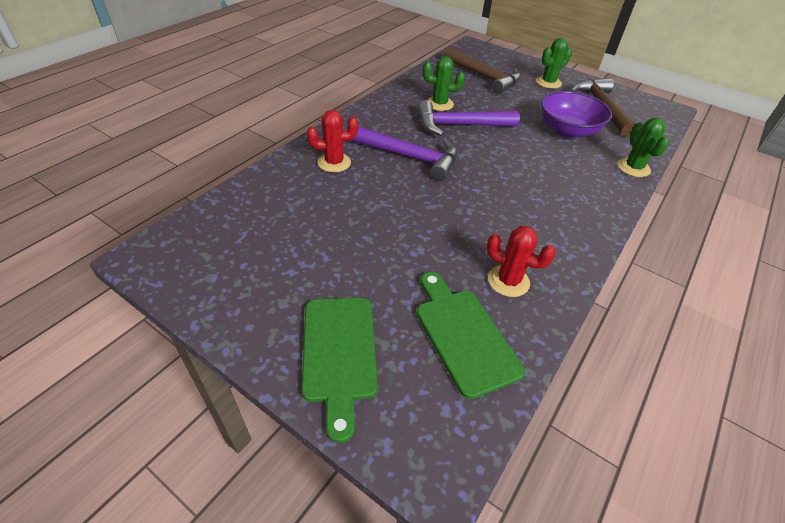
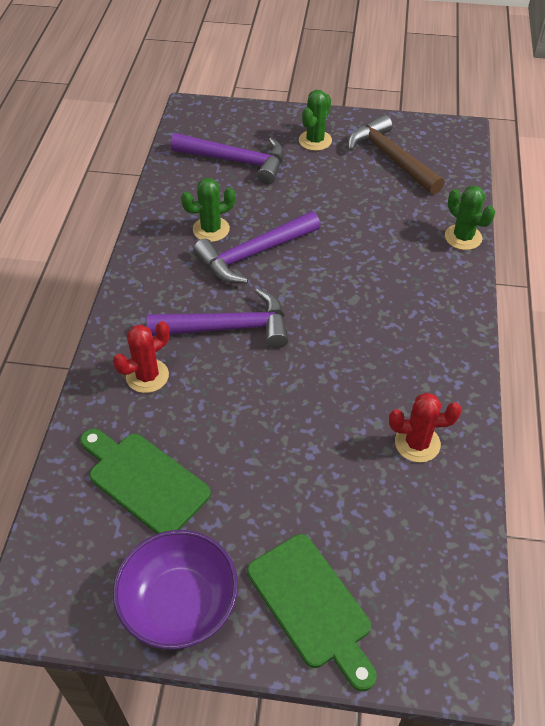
camera: 25 degrees left, 5 degrees up
(464, 335) = (410, 525): green cutting board -> green cutting board (144, 480)
(484, 77) = (236, 161): brown hammer -> purple hammer
(568, 130) = (373, 210): purple bowl -> purple bowl (179, 604)

